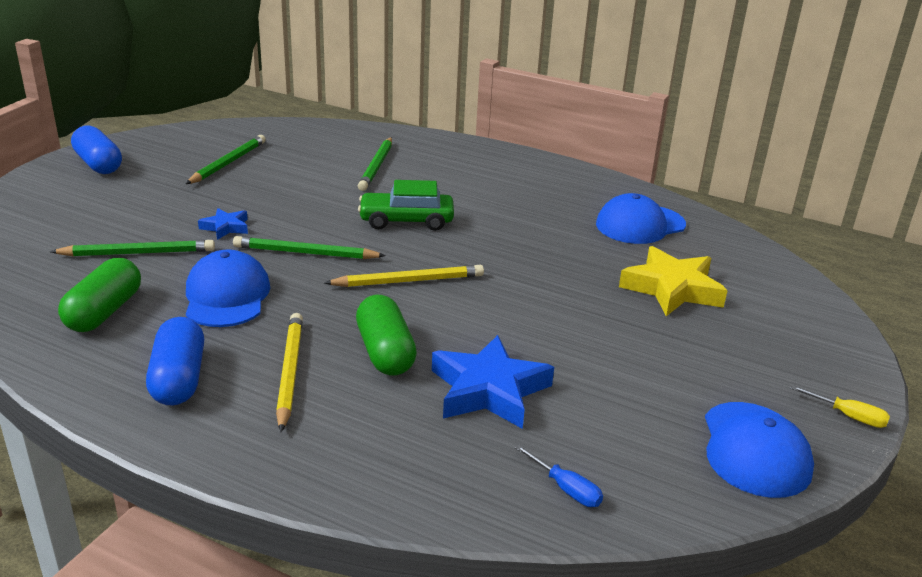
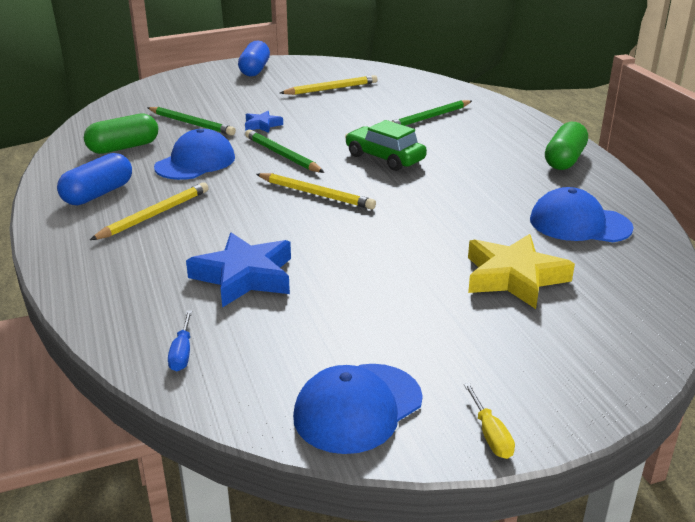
camera: 45 degrees right, 0 degrees up
(228, 163) = (331, 89): green pencil -> yellow pencil
(385, 352) = (224, 227): green capsule -> green capsule (564, 160)

